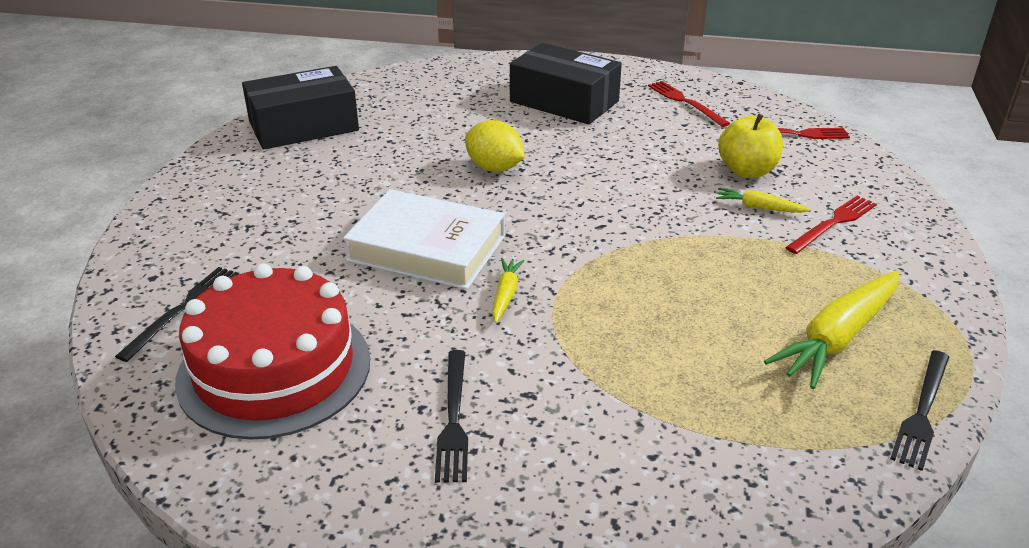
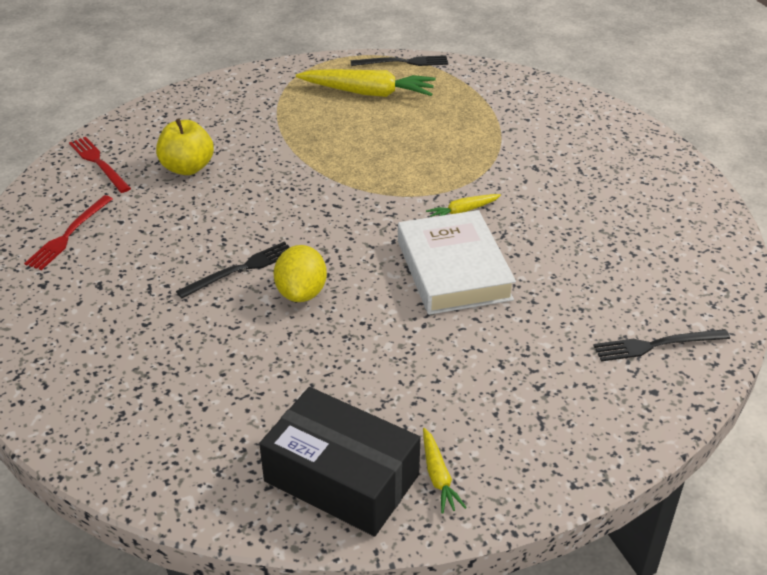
camera: 125 degrees left, 5 degrees up
(274, 369) = (641, 265): red cake -> none
(453, 419) = (584, 182): black fork -> black fork (240, 269)
(564, 101) = (122, 310): black box -> none
(759, 207) = (242, 149): yellow carrot -> yellow carrot (438, 476)
(833, 223) = (237, 118): red fork -> none

